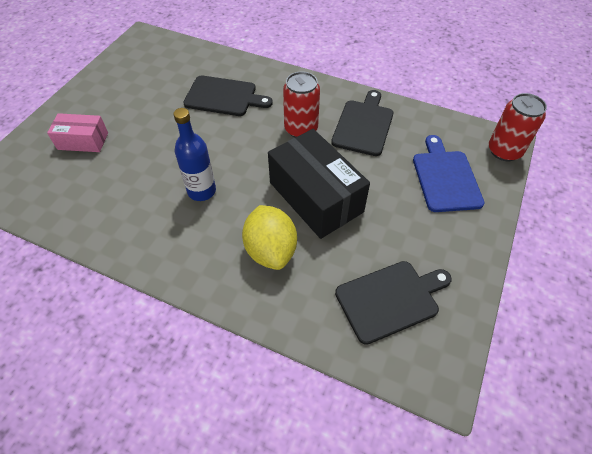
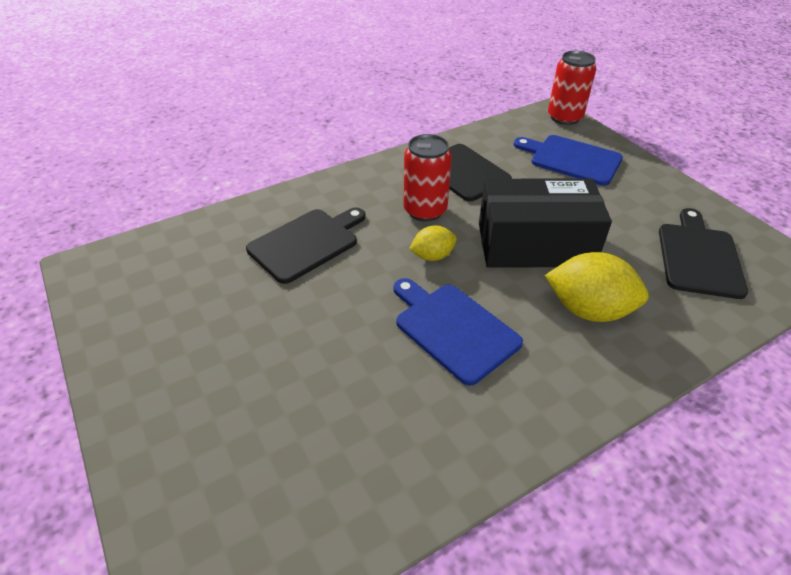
camera: 55 degrees left, 10 degrees down
(83, 141) = (236, 420): pink box -> none
(201, 191) = (453, 329): blue bottle -> blue cutting board
(259, 153) = (432, 256): none -> yellow lemon

